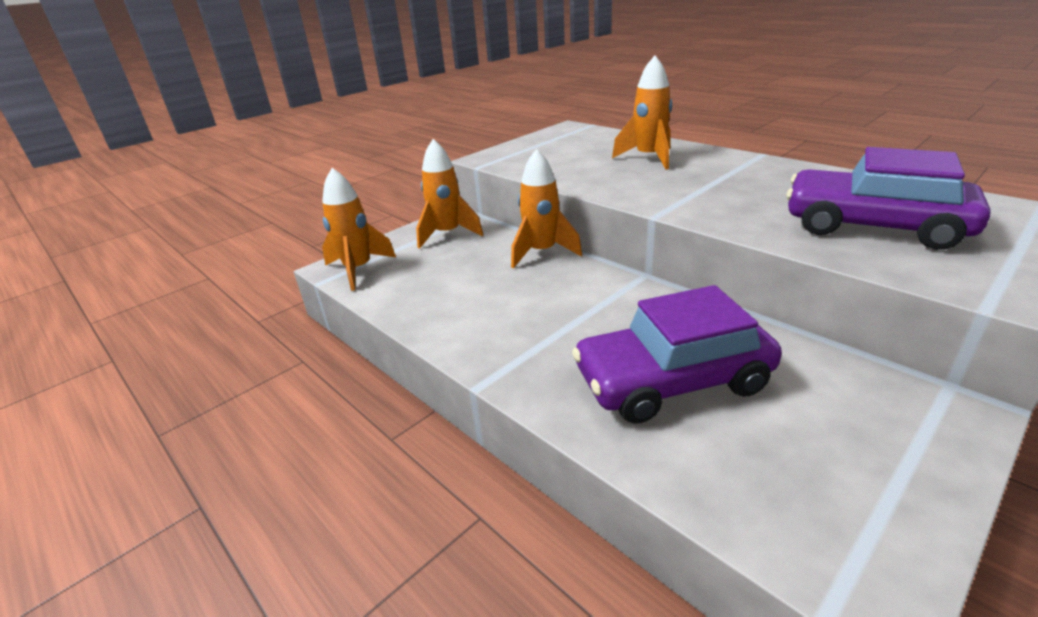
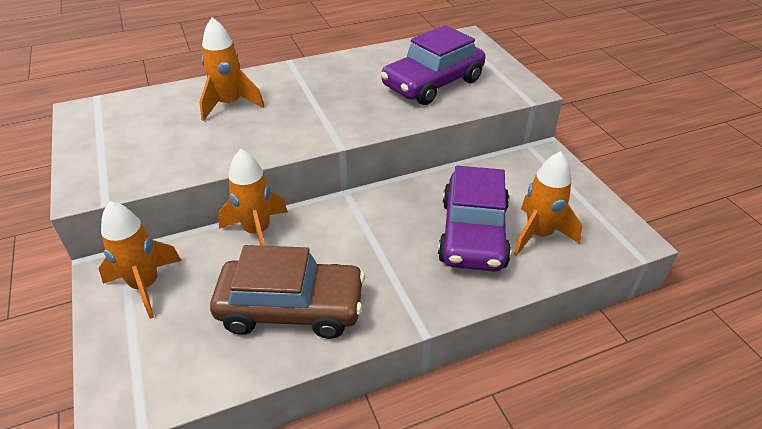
camera: 70 degrees left, 10 degrees up
(358, 270) = (149, 384): orange rocket -> orange rocket (538, 235)
(463, 299) = (291, 308): none -> brown car

